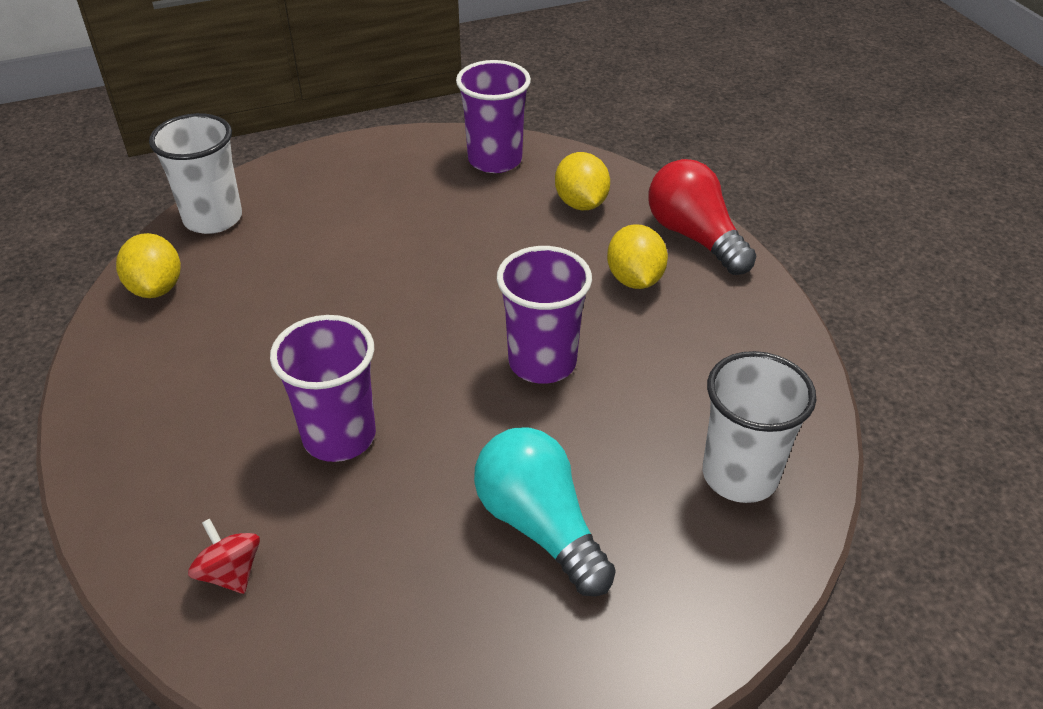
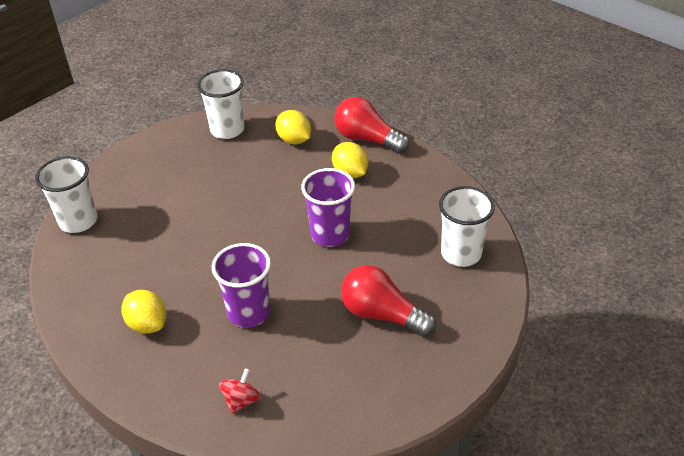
camera: 25 degrees left, 0 degrees up
(156, 288) = (76, 274): yellow lemon -> yellow lemon (147, 324)
(230, 572) = (241, 400): red spinning top -> red spinning top turned 90 degrees clockwise
(495, 160) = (227, 130): purple cup -> white cup
(540, 525) = (382, 314): turquoise light bulb -> red light bulb

